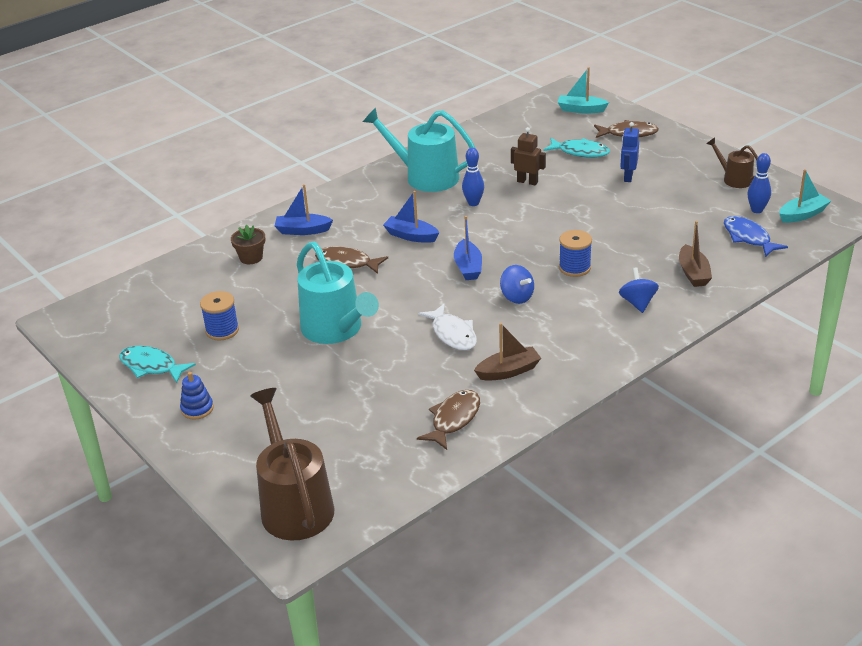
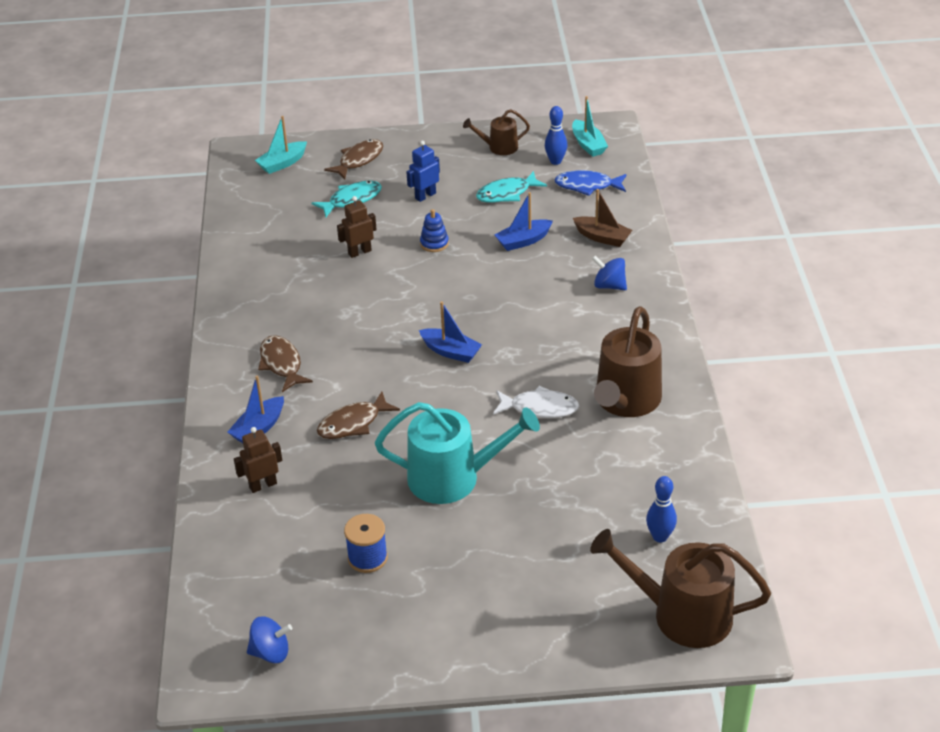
camera: 55 degrees left, 5 degrees up
(151, 366) = (372, 635): turquoise fish -> turquoise fish (507, 193)
(197, 409) = (478, 627): blue stacking toy -> blue stacking toy (434, 243)
(251, 258) = (263, 485): brown flower pot -> brown robot
(411, 236) = (358, 362): blue boat -> blue boat (523, 241)
(425, 177) = (269, 306): turquoise watering can -> none
(453, 419) = (658, 463): brown fish -> brown fish (281, 364)
(473, 203) = (353, 299): blue bowling pin -> blue bowling pin (660, 537)
(508, 371) = (625, 401): brown boat -> brown watering can
(517, 297) = (527, 345): blue spinning top -> blue spinning top (271, 652)
(574, 268) = (523, 293): blue spool -> none
(628, 177) = (425, 196): blue robot -> blue robot turned 90 degrees clockwise
(802, 214) = (588, 145): turquoise boat -> turquoise boat turned 150 degrees clockwise

